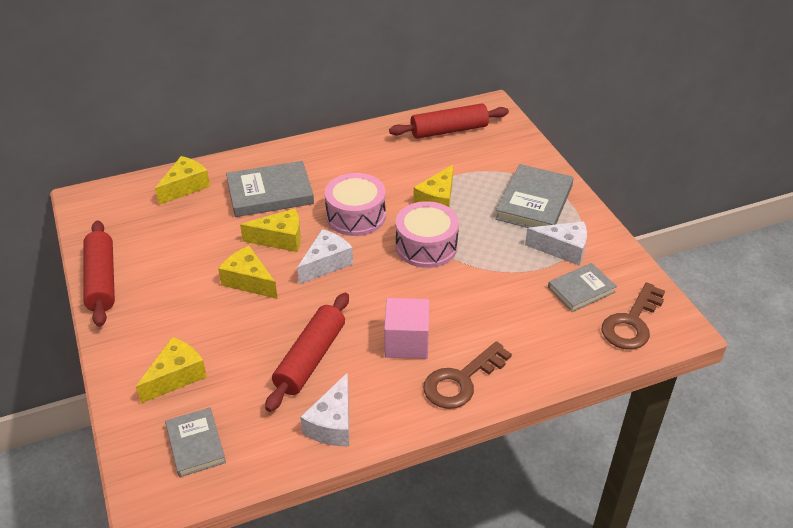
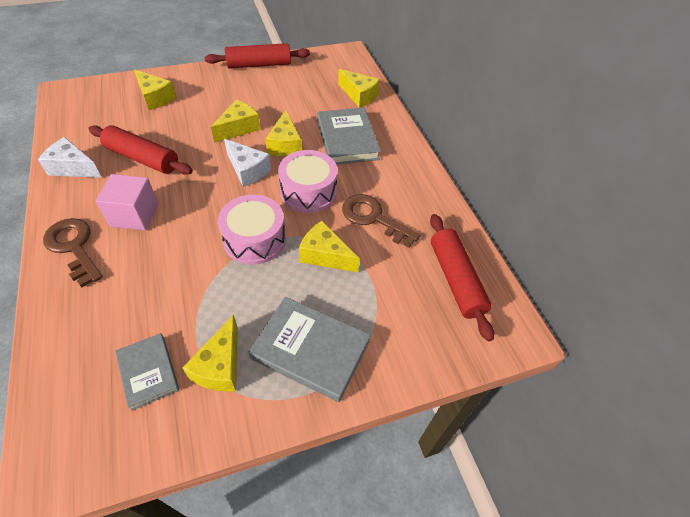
camera: 90 degrees right, 10 degrees up
(196, 444) = (92, 107): grey book -> none
(563, 249) = (220, 366): white cheese -> yellow cheese
(631, 323) = (76, 417): brown key -> brown key (373, 218)

